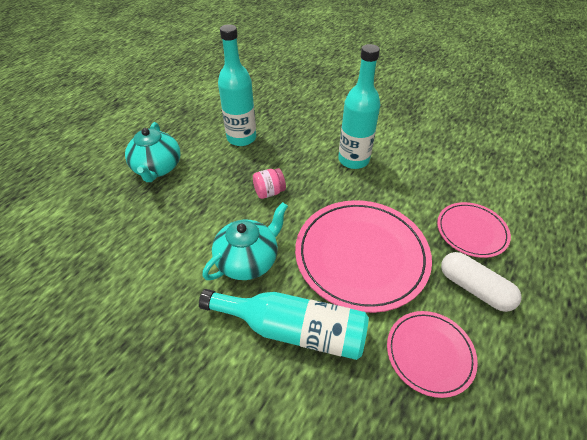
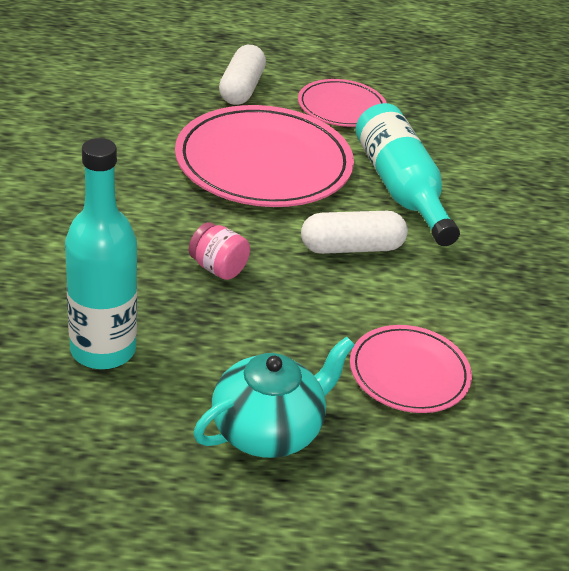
camera: 125 degrees left, 10 degrees down
(248, 260) = (351, 248): turquoise teapot -> white capsule
(353, 160) = (79, 202): turquoise bottle -> none
(471, 231) = (157, 94): pink plate -> pink plate (409, 373)

